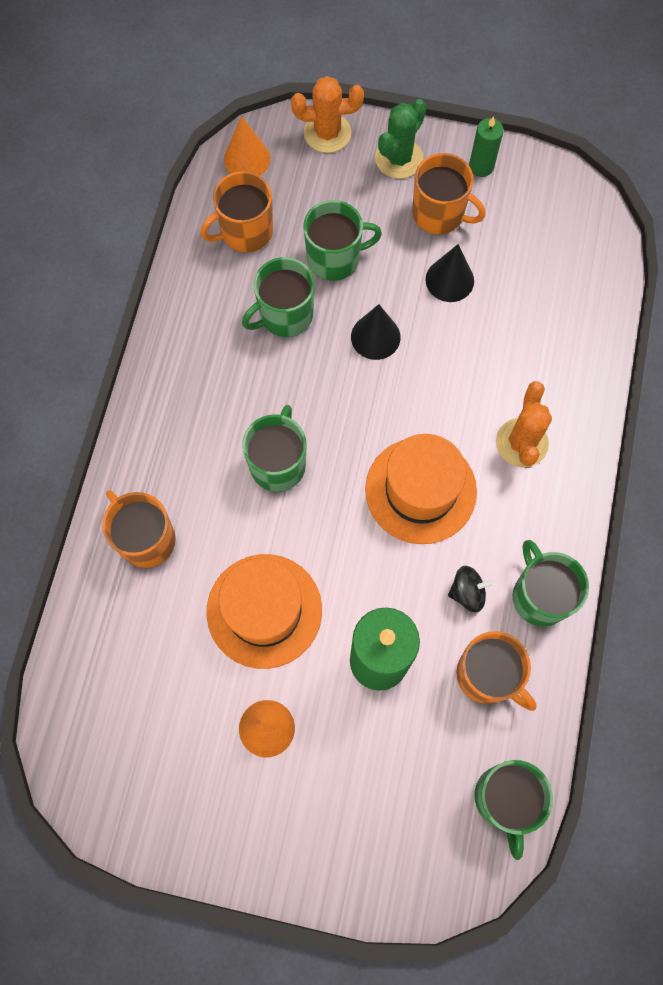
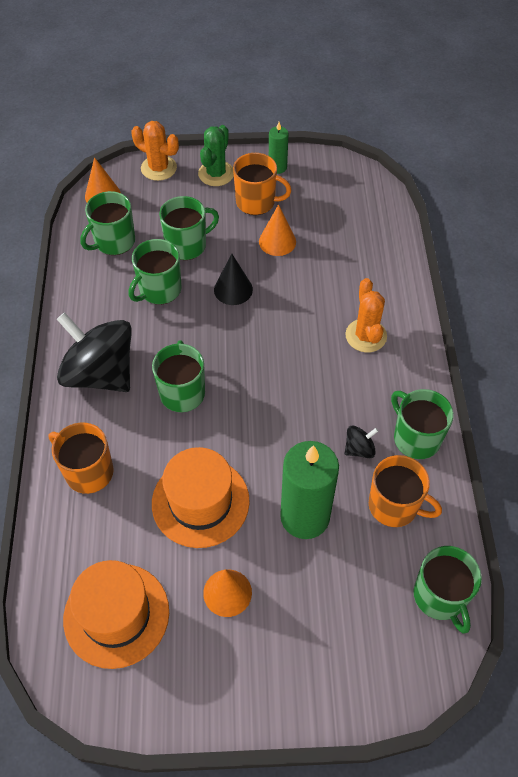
camera: 15 degrees left, 15 degrees down
(188, 414) = (100, 373): none -> black spinning top
(245, 232) = (114, 241): orange mug -> green mug
(327, 133) = (159, 168): orange cactus -> orange cactus turned 45 degrees clockwise
(420, 490) = (300, 385): orange hat -> orange hat (116, 615)
(449, 280) = (277, 241): black cone -> orange cone

